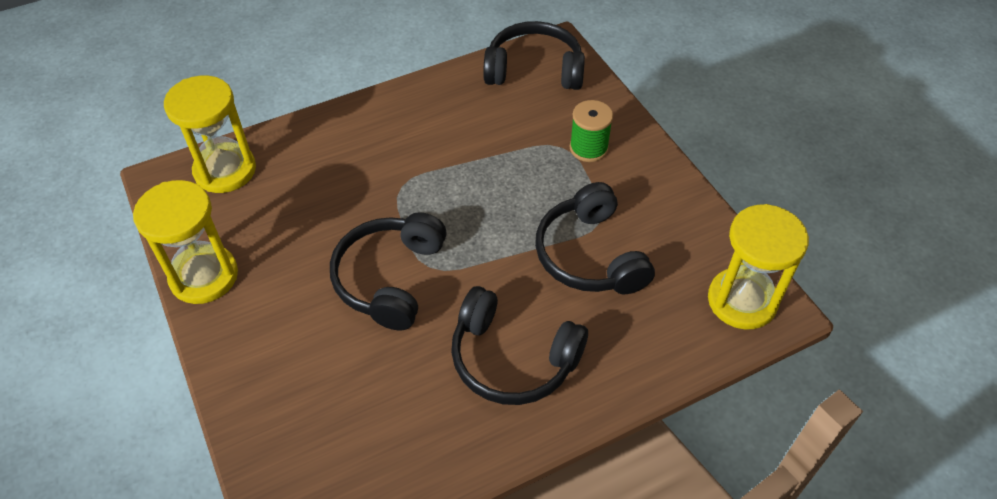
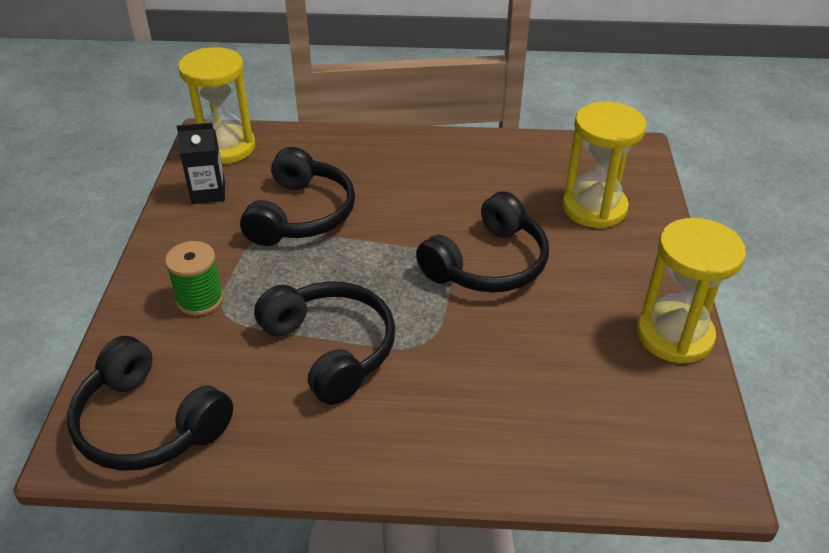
camera: 150 degrees left, 10 degrees down
(225, 170) = (626, 454): yellow hourglass -> yellow hourglass (594, 208)
(512, 358) = (425, 177): black headphones -> black headphones (330, 349)
(692, 240) = (208, 193): none -> black carton

